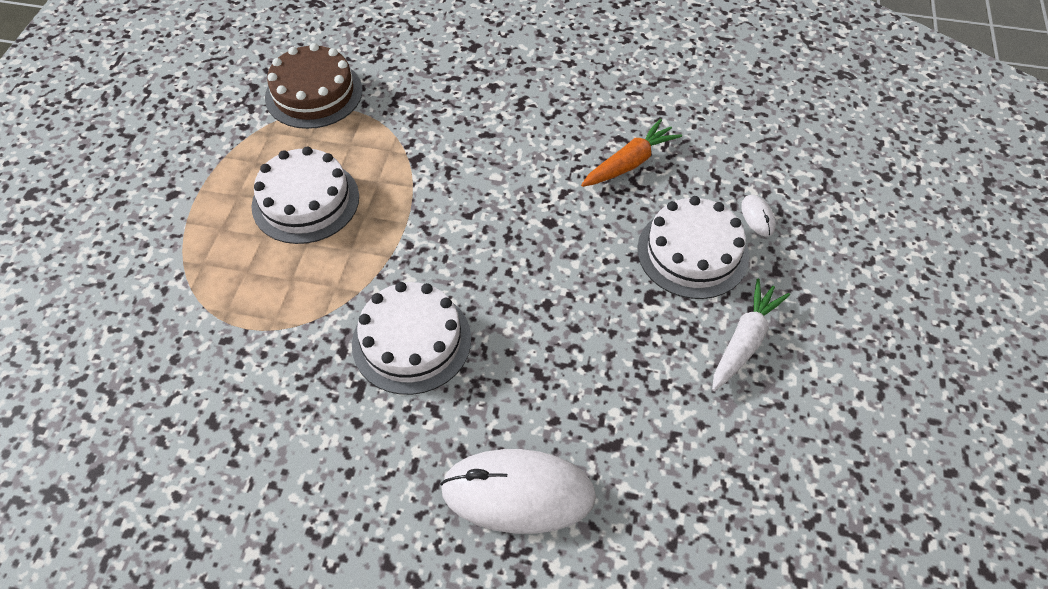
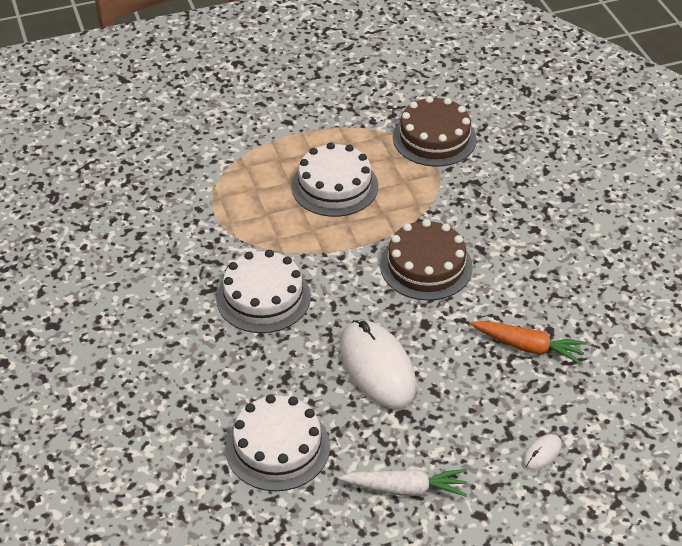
camera: 60 degrees right, 10 degrees down
(476, 184) = (426, 266): none -> brown cake
(518, 493) = (187, 406): white mouse -> white mouse (377, 367)
(692, 252) = (467, 423): white cake -> white cake (277, 447)

